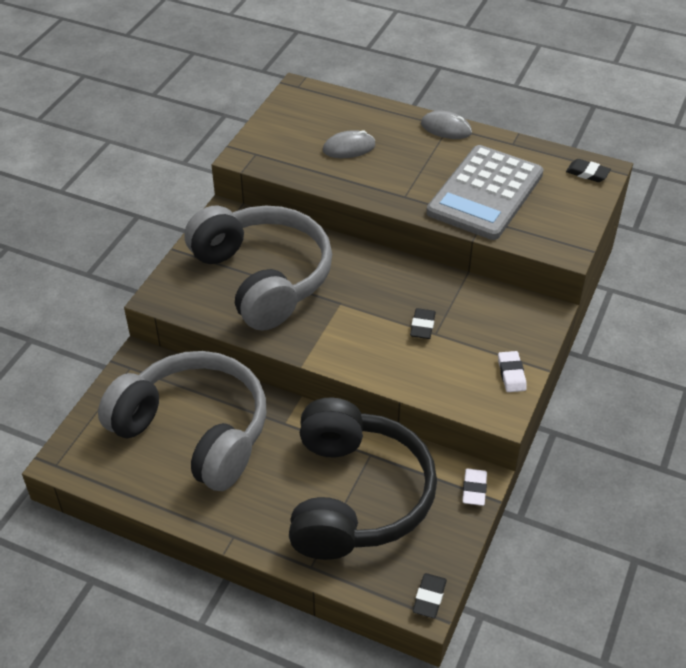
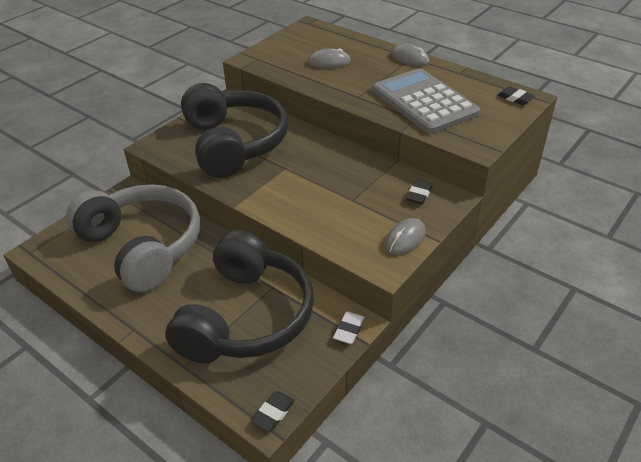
camera: 15 degrees right, 5 degrees down
(263, 278) = (234, 143): grey headphones -> black headphones
(422, 326) = (344, 193): black eraser -> black eraser (419, 194)
(485, 193) = (424, 102): grey calculator -> grey calculator turned 105 degrees clockwise
(511, 374) = (405, 239): white eraser -> grey mouse

